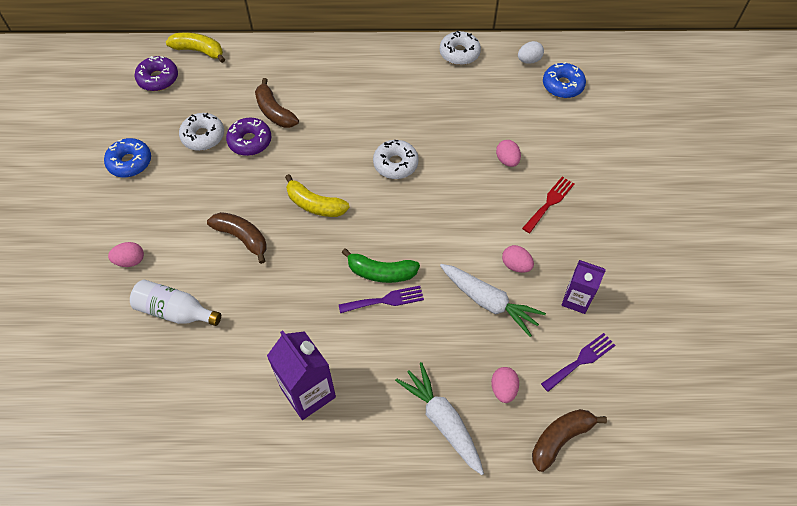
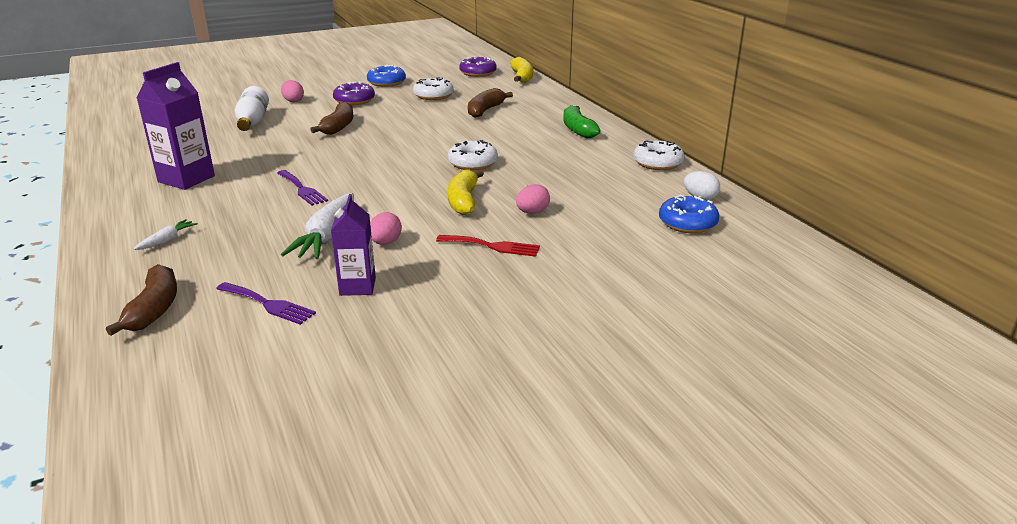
camera: 65 degrees right, 30 degrees down
(250, 141) = (443, 109): purple donut -> purple donut (354, 100)
(314, 204) = (394, 143): yellow banana -> yellow banana (463, 201)
(381, 272) = (334, 181): green banana -> green banana (577, 129)
(442, 420) = (167, 240): white carrot -> white carrot, size x0.49
(503, 389) = (214, 264): pink egg -> none
(560, 438) = (154, 309): brown banana -> brown banana turned 60 degrees clockwise

